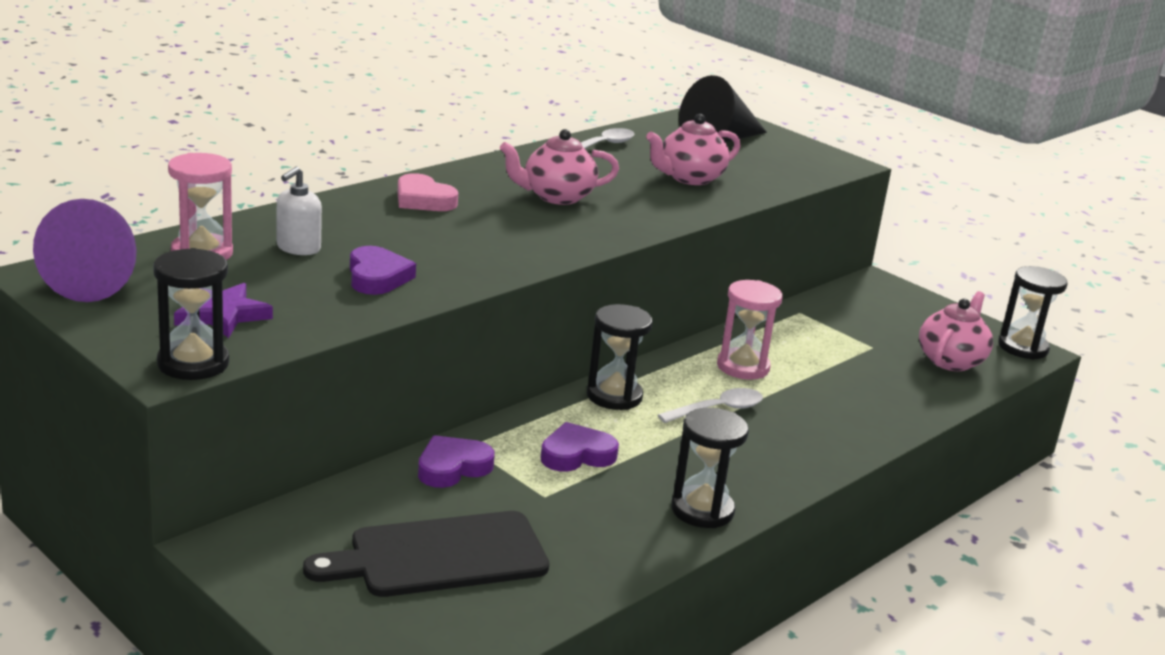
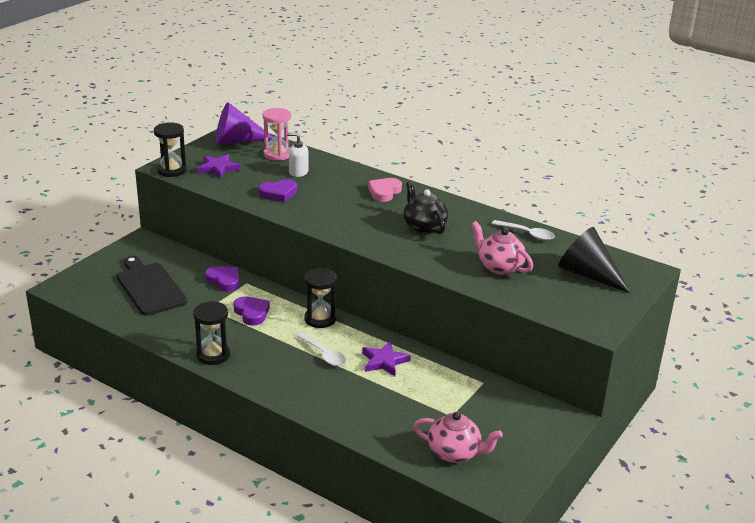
camera: 80 degrees right, 5 degrees up
(556, 196) = (424, 227): pink teapot -> black teapot
(743, 367) = (384, 361): pink hourglass -> purple star
(1023, 347) = (504, 493): black hourglass -> none

